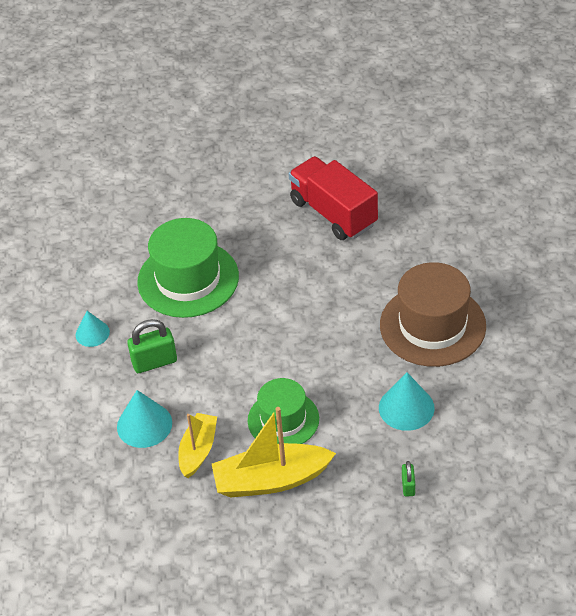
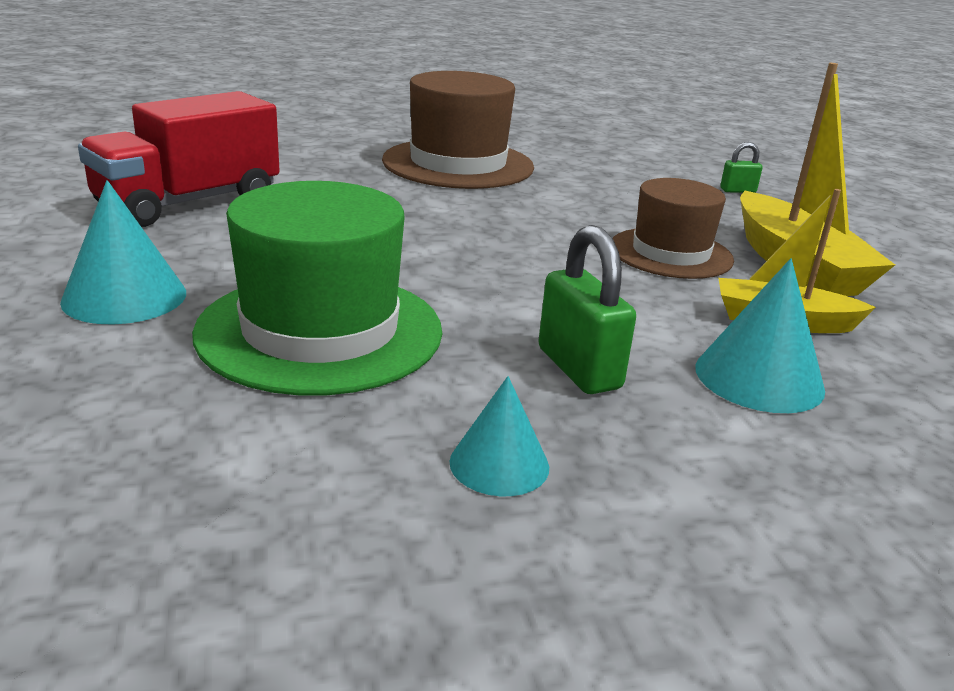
camera: 100 degrees left, 20 degrees down
(283, 419) = (670, 253): green hat -> brown hat
(406, 408) = (609, 184): turquoise cone -> turquoise cone (124, 297)

